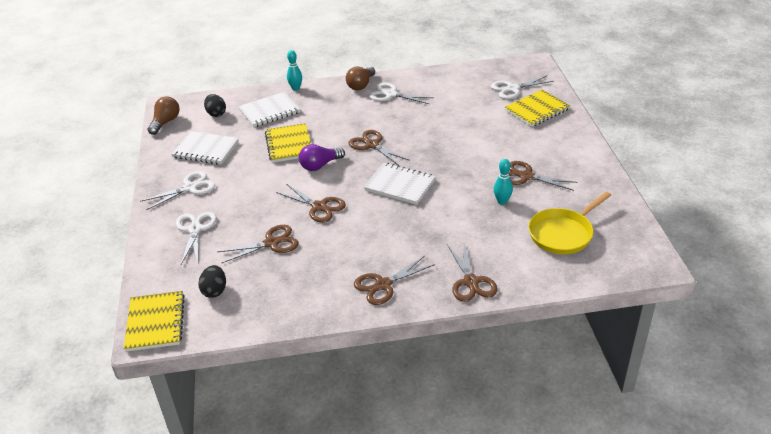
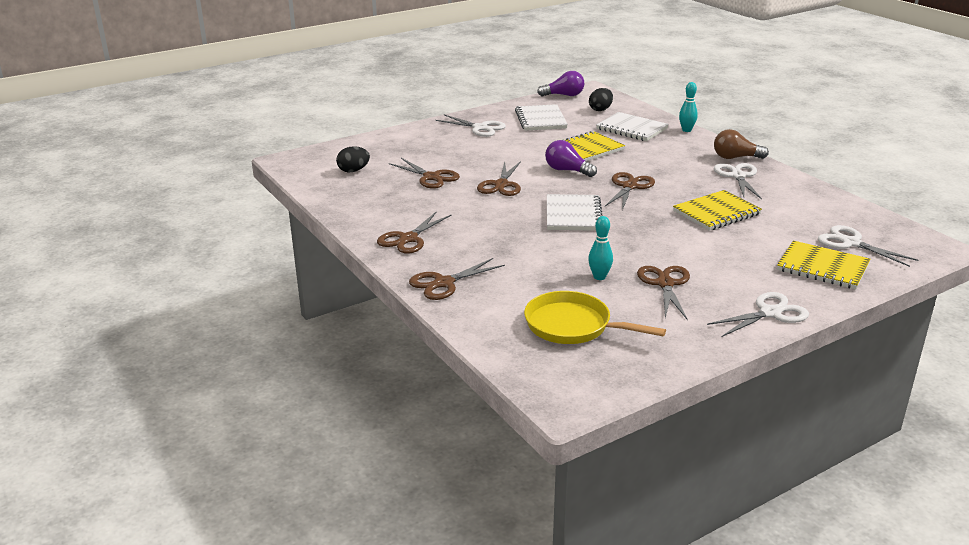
camera: 65 degrees right, 10 degrees down
(155, 322) = (303, 159): yellow notebook -> yellow notebook (716, 213)
(165, 122) = (564, 95): brown light bulb -> purple light bulb
(195, 229) = (425, 144): white scissors -> white scissors (770, 313)
(383, 285) = (408, 239): brown scissors -> brown scissors turned 90 degrees counterclockwise

